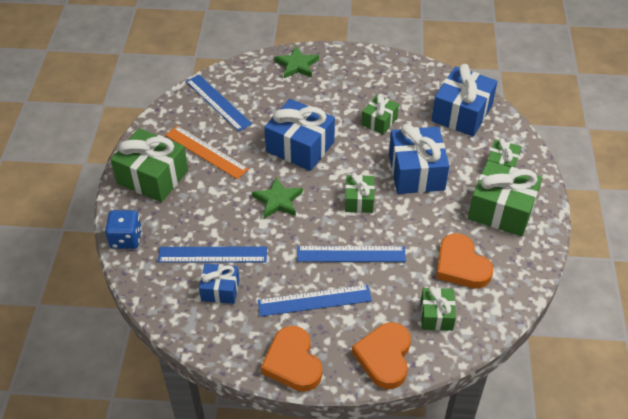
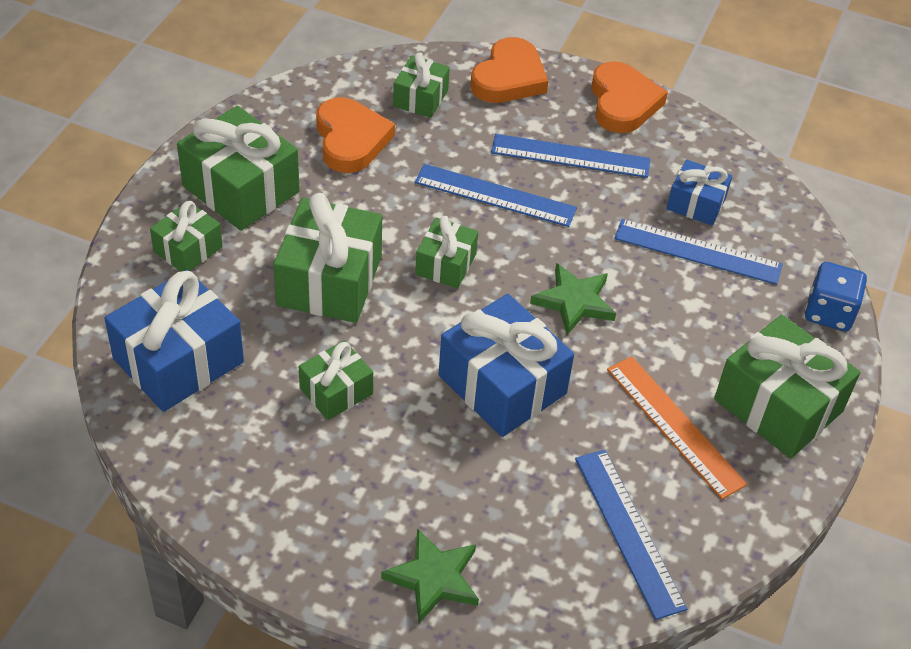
camera: 165 degrees left, 0 degrees up
(416, 172) = (329, 281): blue gift -> green gift

